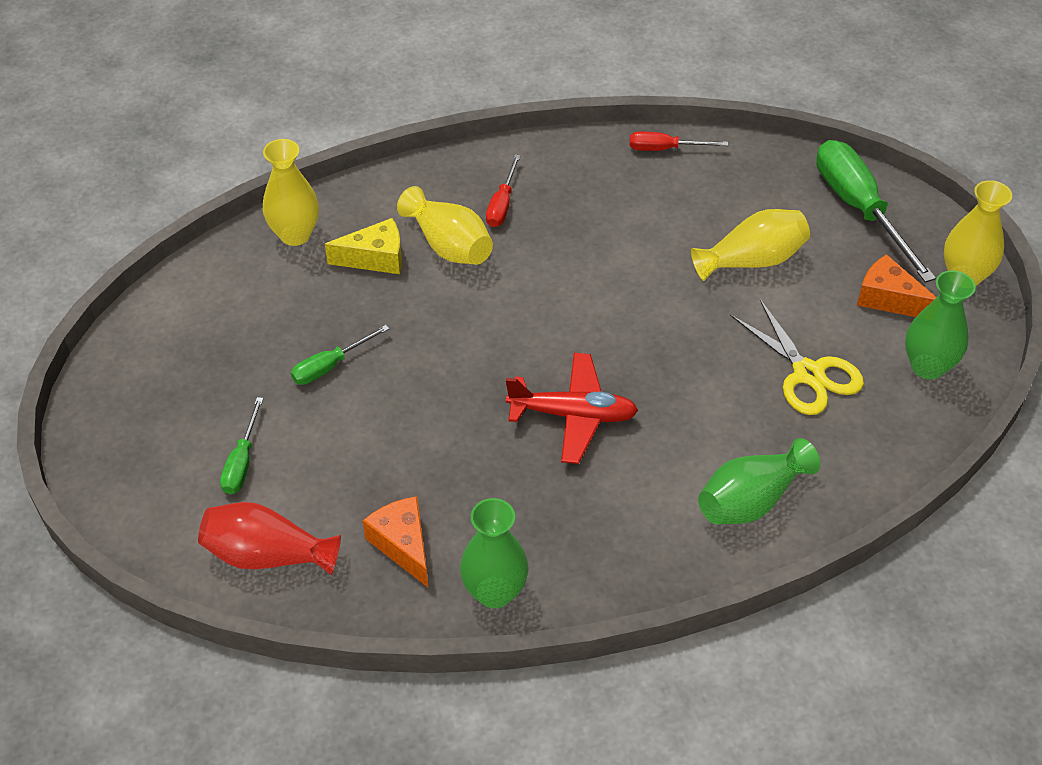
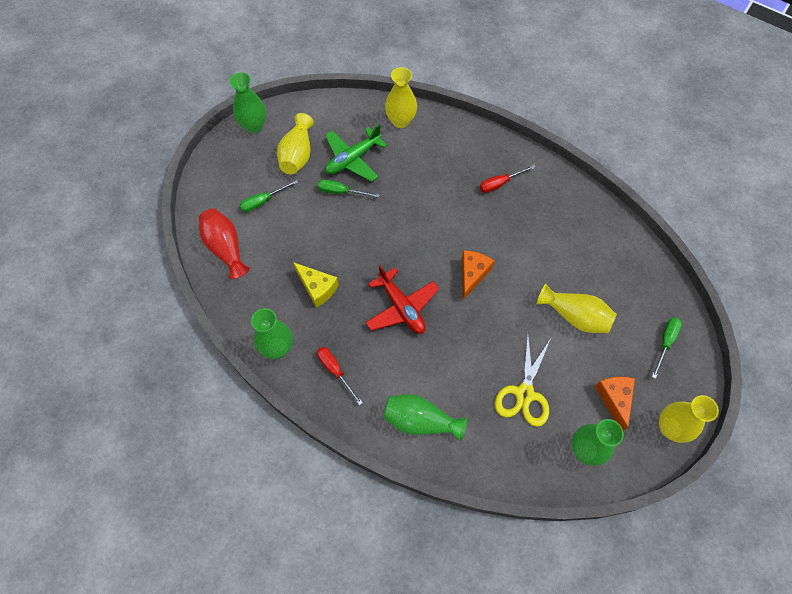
camera: 50 degrees right, 15 degrees up
(101, 393) = (254, 126): none -> green vase
(294, 321) = (353, 159): none -> green plane
(375, 258) = (417, 160): yellow cheese -> yellow cheese (317, 288)
(403, 545) = (272, 293): orange cheese -> orange cheese (472, 274)
(449, 245) = (453, 182): yellow vase -> yellow vase (297, 155)
(665, 149) = (610, 223): red screwdriver -> red screwdriver (335, 371)
(859, 209) = (665, 342): green screwdriver -> green screwdriver, size x0.51

